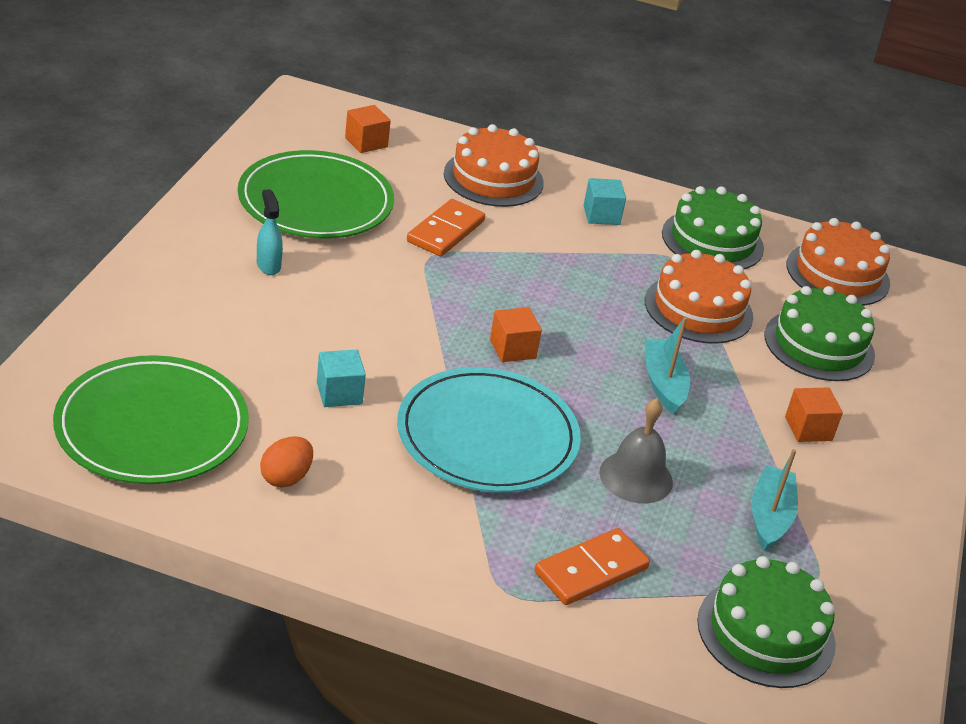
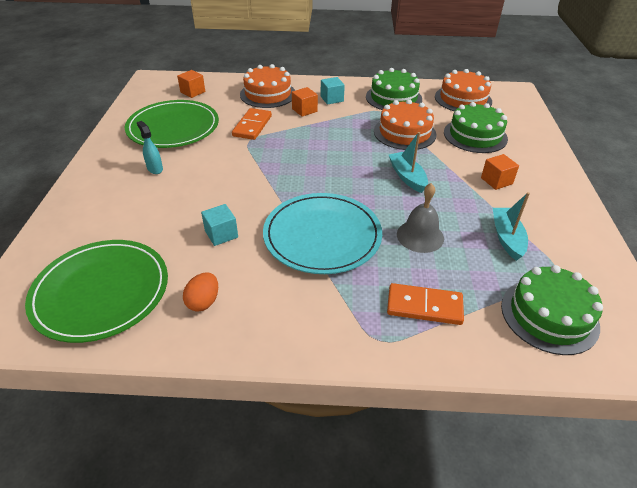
camera: 10 degrees left, 5 degrees up
(512, 349) = (315, 180): orange cube -> orange cube (304, 110)
(591, 570) = (424, 306): orange domino -> orange domino turned 60 degrees clockwise

